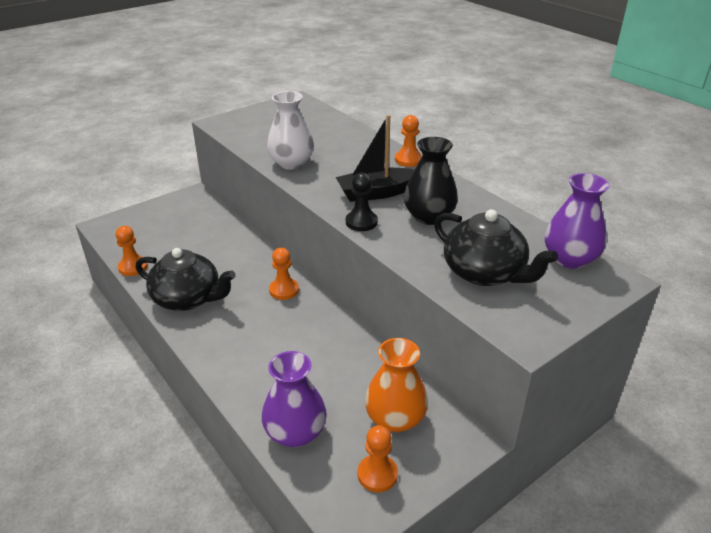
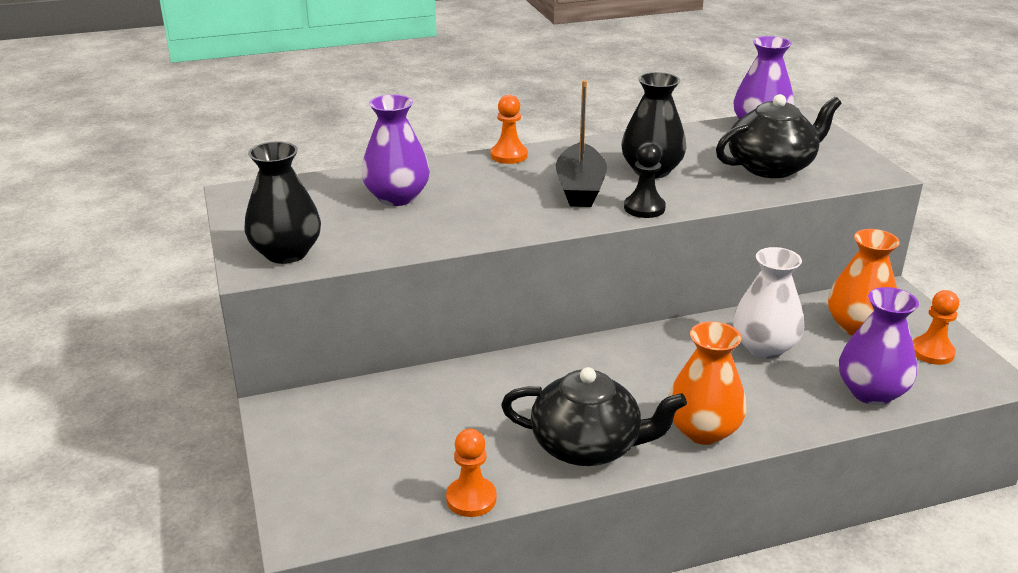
camera: 70 degrees left, 5 degrees down
(188, 298) = (588, 446): black teapot -> black teapot turned 60 degrees clockwise
(217, 344) = (703, 430): none -> orange vase
(237, 126) = (286, 253): none -> black vase
(284, 290) = (607, 359): orange pawn -> none
(291, 163) = (457, 228): white vase -> white vase (764, 347)
(320, 138) = (397, 197): none -> purple vase

